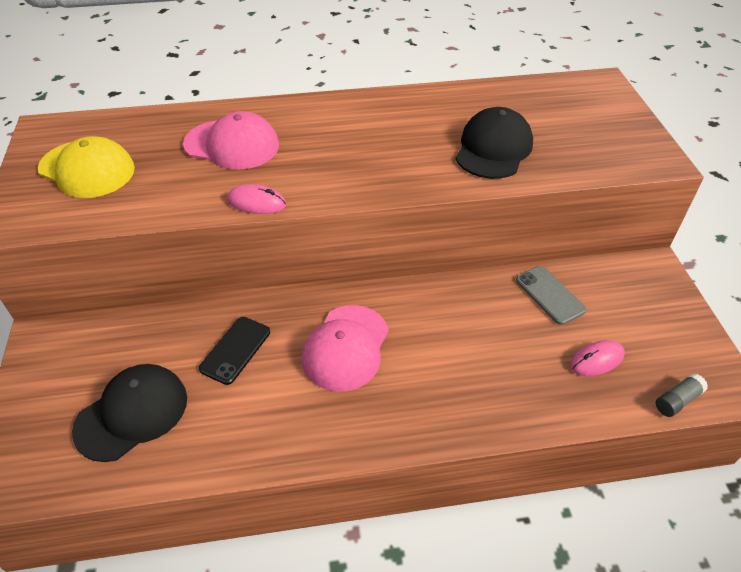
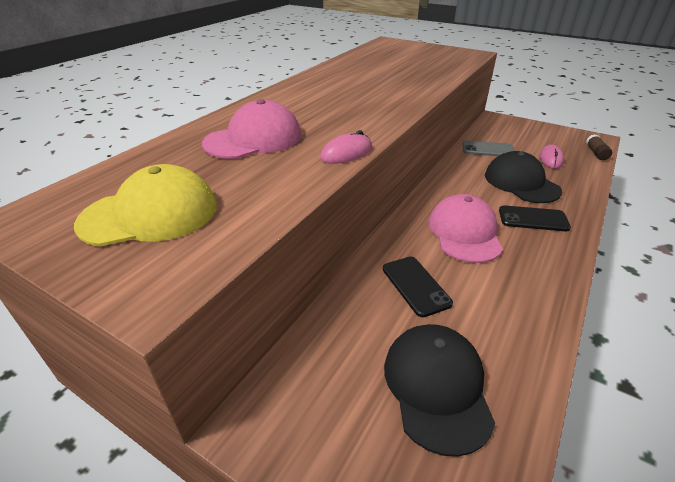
camera: 50 degrees left, 10 degrees down
(346, 347) = (464, 232): pink cap -> pink cap turned 150 degrees counterclockwise
(426, 391) = (533, 219): none -> black phone
(493, 148) = (406, 76): black cap -> black cap (521, 183)
(677, 400) = (596, 153): grey glue stick -> brown glue stick

